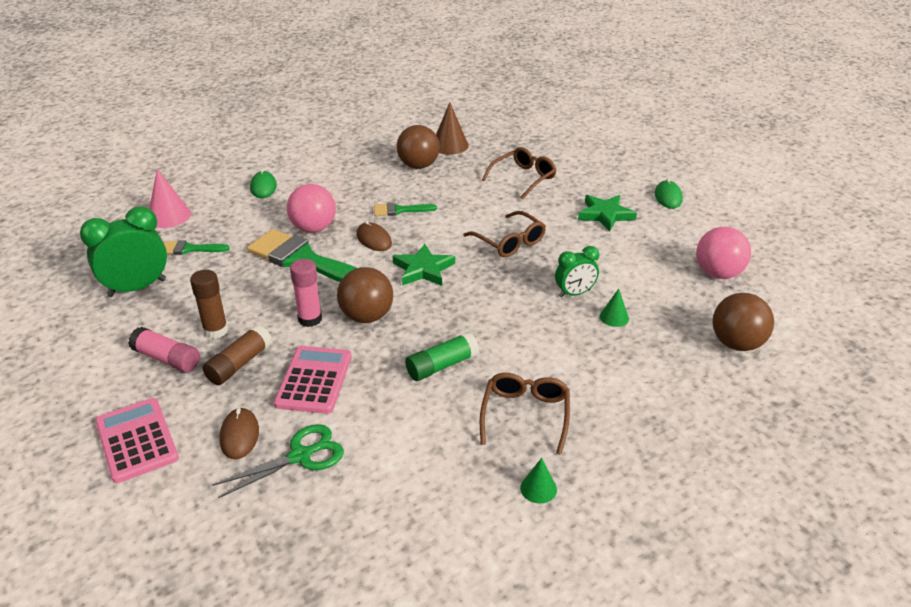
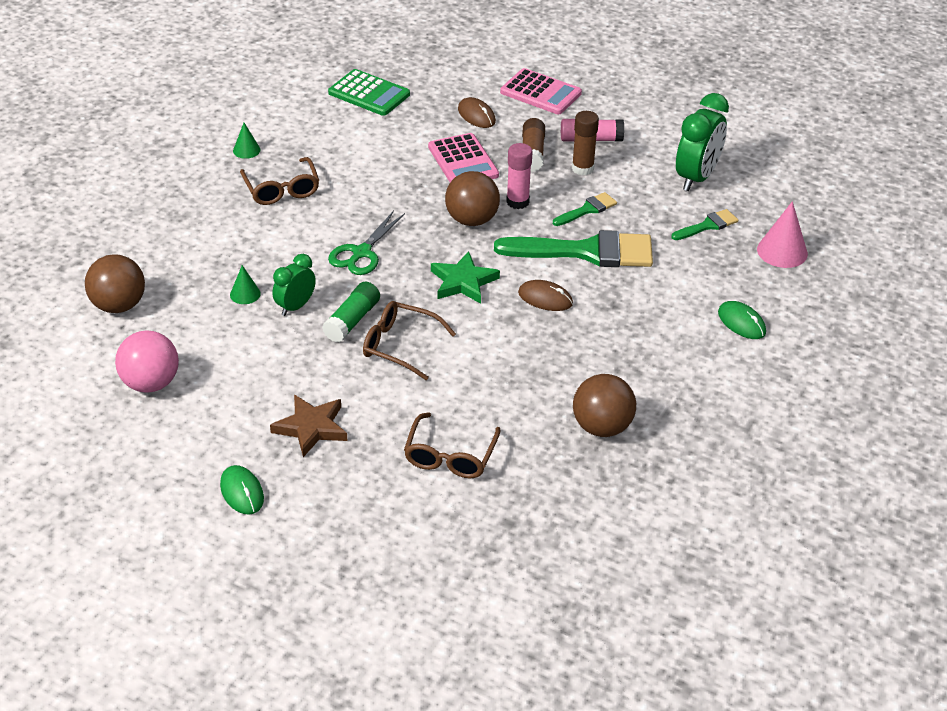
camera: 150 degrees right, 5 degrees up
(300, 456) = (422, 118): green scissors -> green scissors (361, 253)
(313, 228) = (620, 289): pink ball -> none
(328, 526) = (369, 94): none -> green calculator
(400, 210) = (555, 346): green brush -> green brush (587, 210)
(441, 366) = (372, 202): green glue stick -> green glue stick (352, 320)
(450, 145) = (597, 485): brown cone -> none
(605, 215) = (311, 428): green star -> brown star

